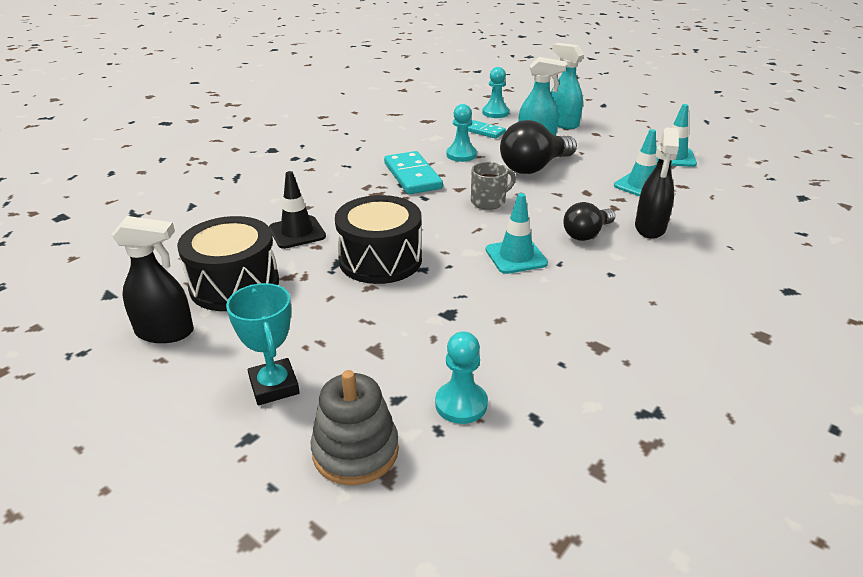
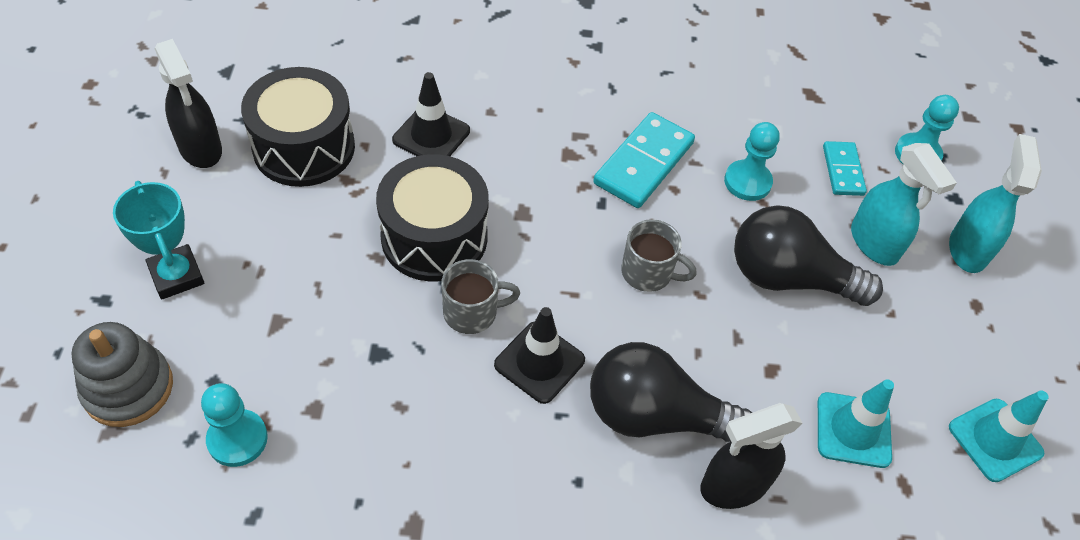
camera: 50 degrees right, 20 degrees up
(274, 386) = (176, 275): turquoise trophy -> turquoise trophy turned 60 degrees counterclockwise
(455, 266) = (472, 312): none -> grey mug
(516, 257) = (539, 362): turquoise traffic cone -> black traffic cone
(586, 234) = (655, 415): black light bulb -> black light bulb, size x1.61

